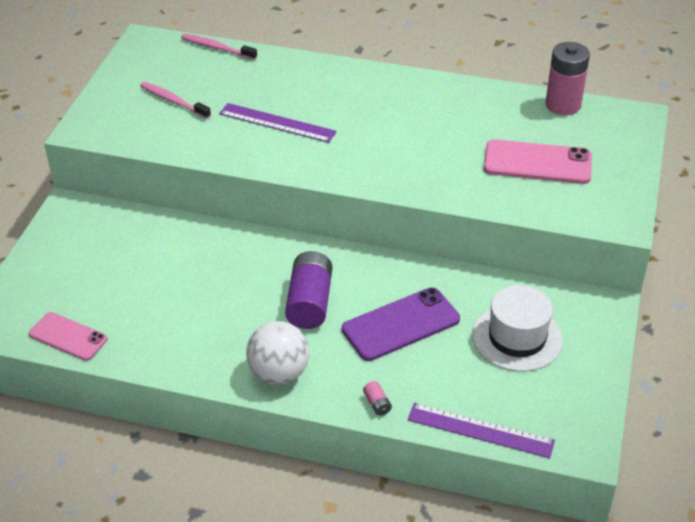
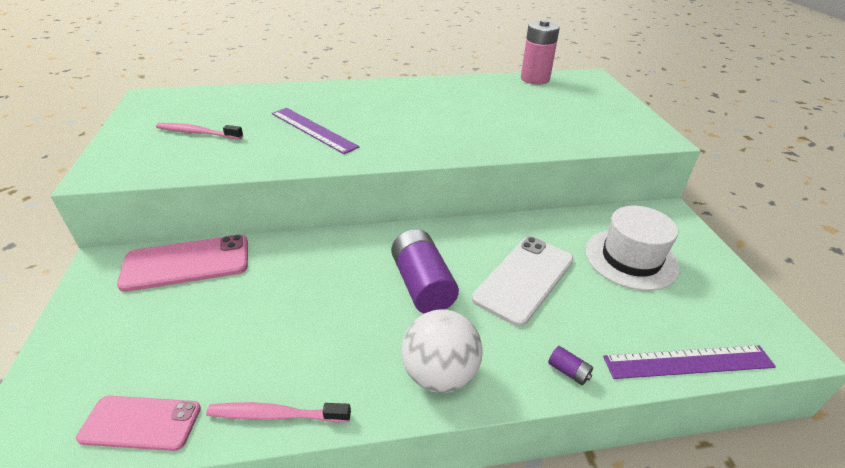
camera: 25 degrees left, 5 degrees down
(217, 48) = (224, 91): pink toothbrush -> pink toothbrush (276, 415)
(277, 123) = (313, 130): purple ruler -> purple ruler turned 45 degrees clockwise
(377, 404) = (568, 371): pink battery -> purple battery
(401, 324) = (524, 279): purple phone -> white phone
(537, 163) = (555, 114): pink phone -> pink phone (186, 263)

